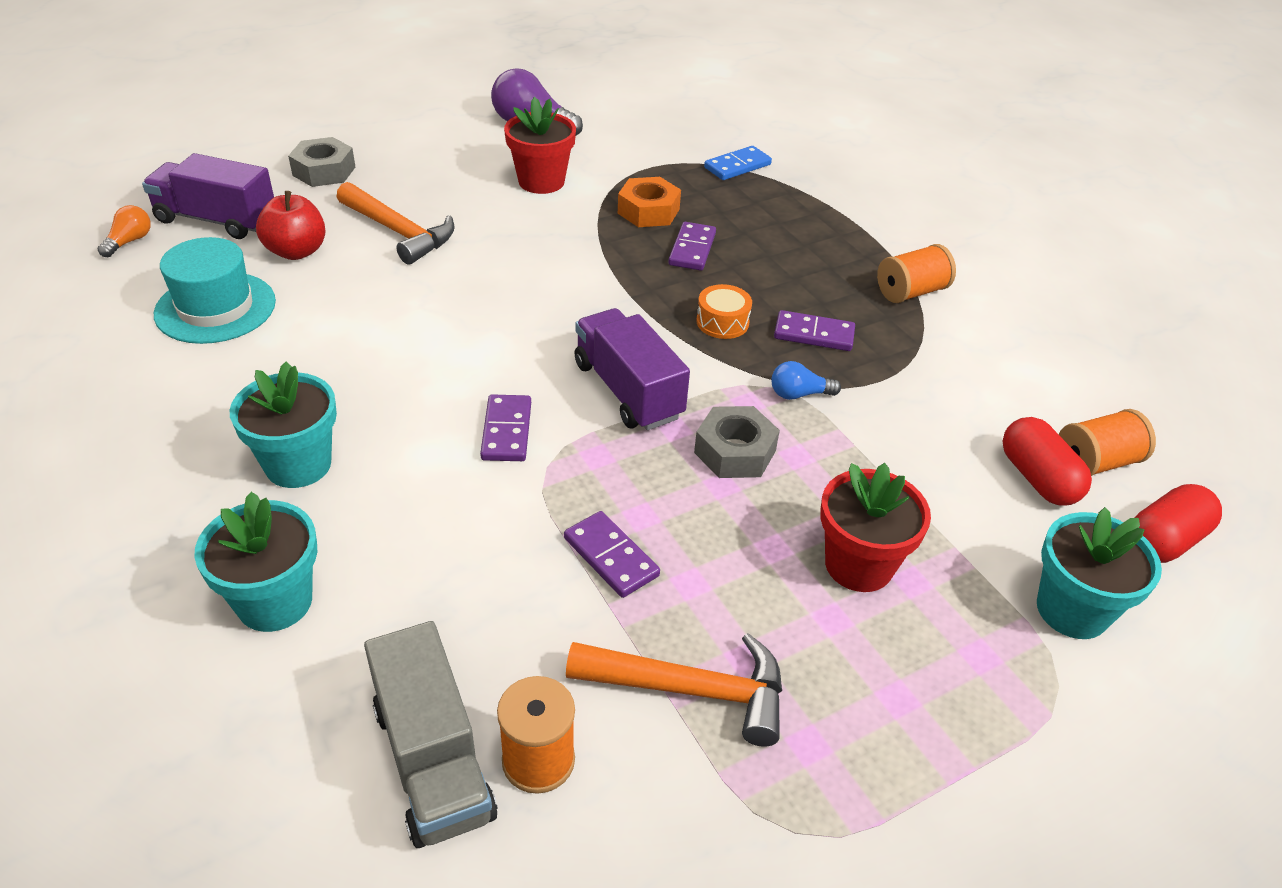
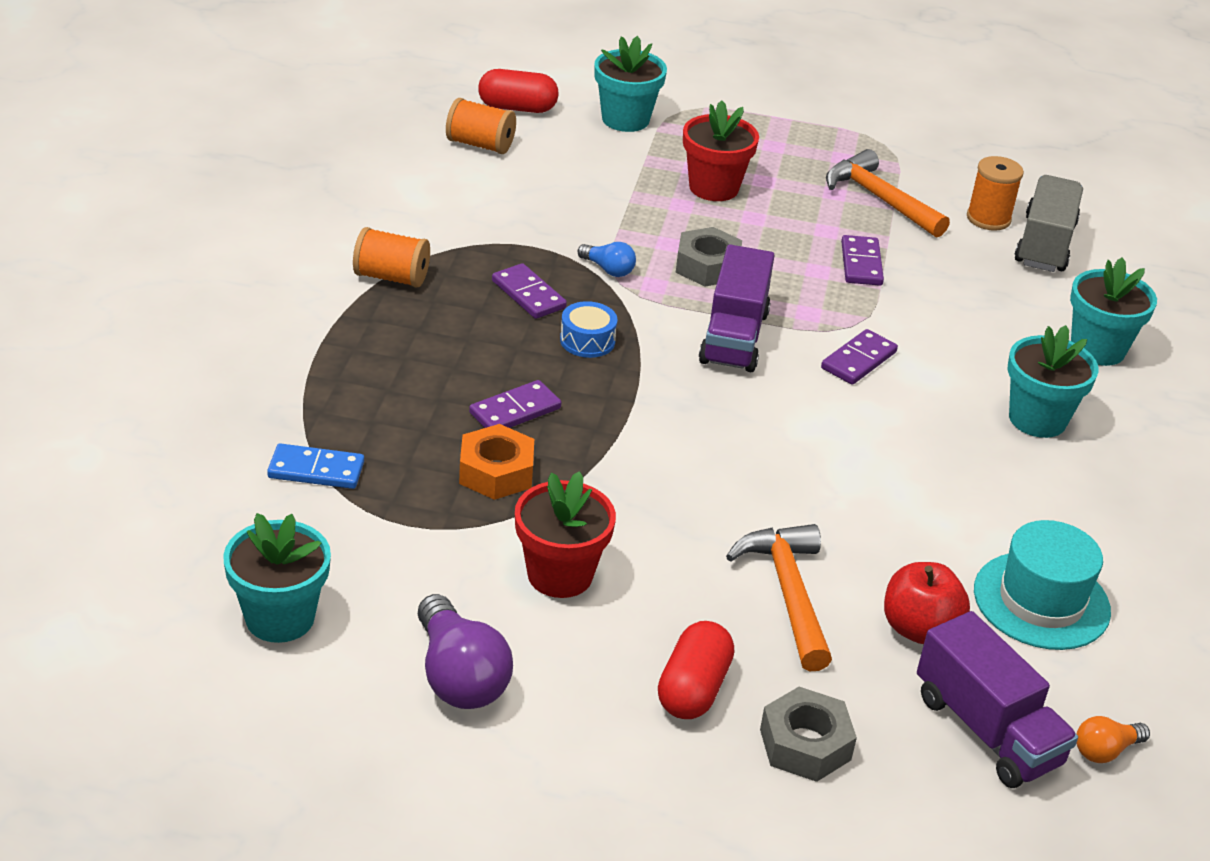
camera: 140 degrees left, 5 degrees down
(644, 109) = (280, 618): none -> turquoise flower pot
(722, 322) = (587, 341): orange drum -> blue drum
(1037, 478) = (532, 158): red capsule -> red capsule (693, 689)

